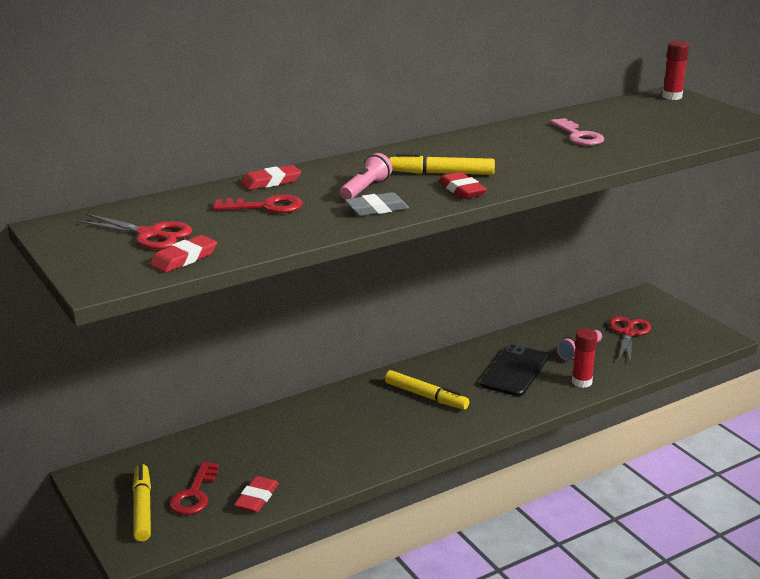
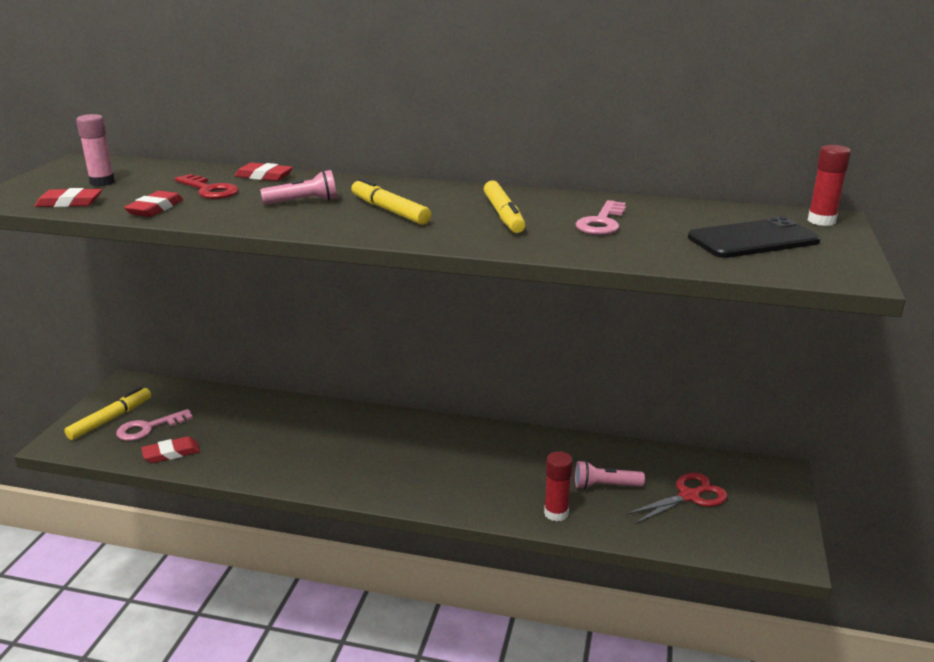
camera: 45 degrees right, 0 degrees up
(149, 235) = (102, 182): red scissors -> pink glue stick
(194, 494) = (148, 428): red key -> pink key
(376, 209) = (265, 217): grey eraser -> none
(426, 396) = (408, 449): yellow marker -> yellow marker (503, 215)
(462, 190) = (364, 227): red eraser -> red eraser (155, 208)
(514, 371) = (515, 470): black phone -> black phone (753, 239)

